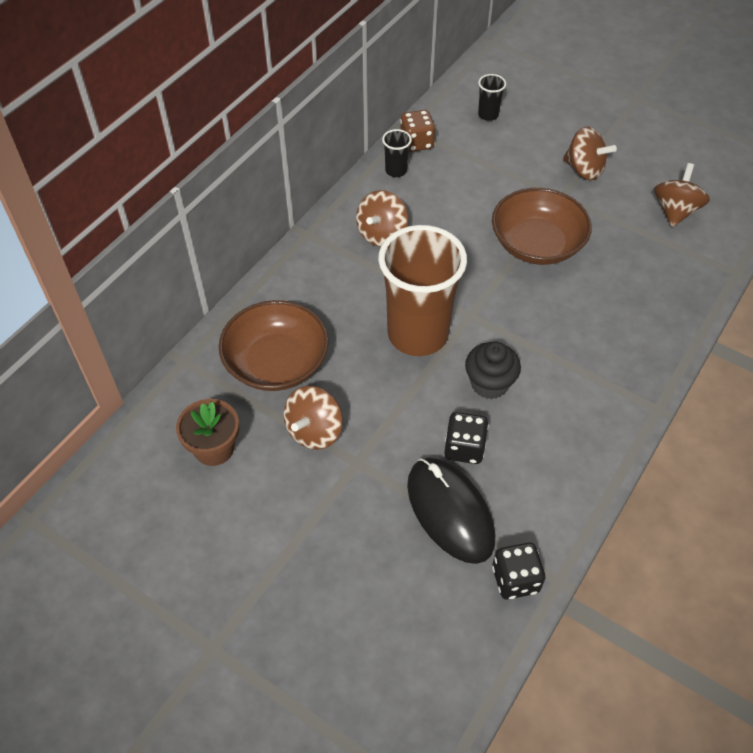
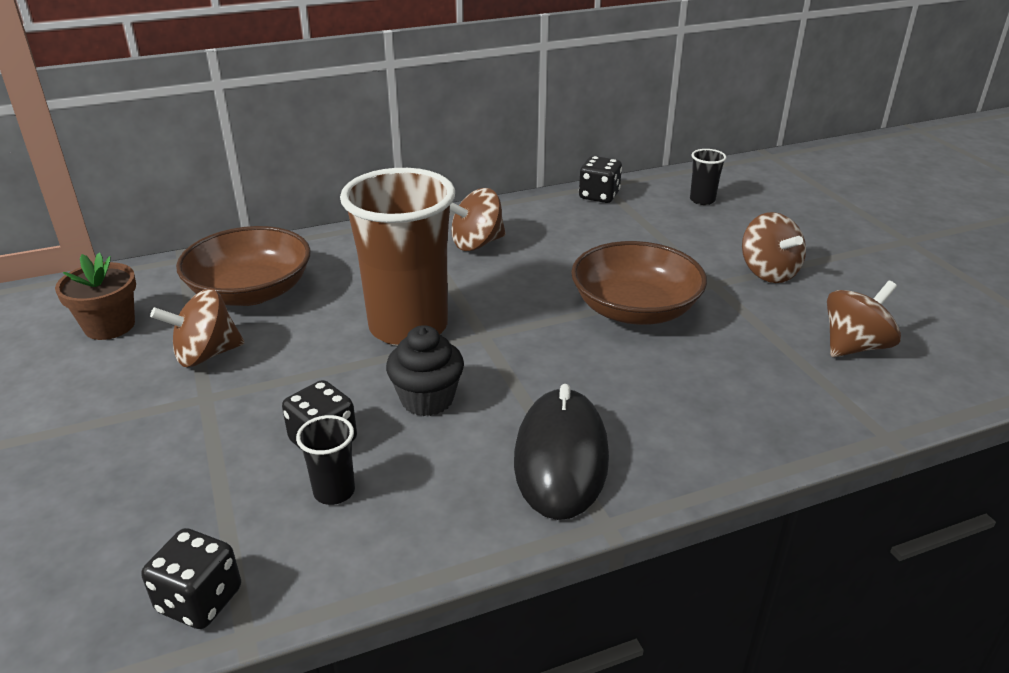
camera: 35 degrees right, 20 degrees down
(396, 171) = (552, 207): black cup -> black cup (334, 492)
(416, 143) = (599, 196): brown dice -> black dice
(450, 511) = (228, 489): black mouse -> black mouse (561, 458)

